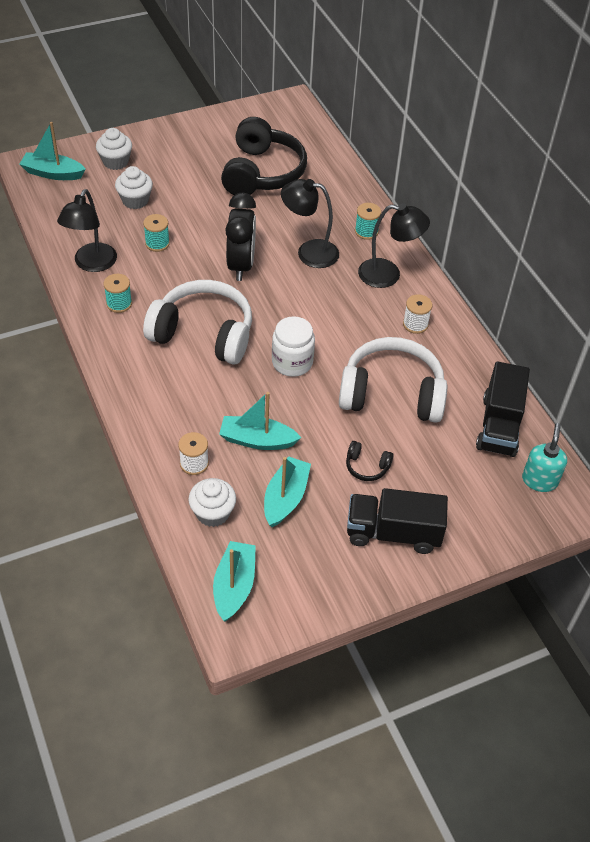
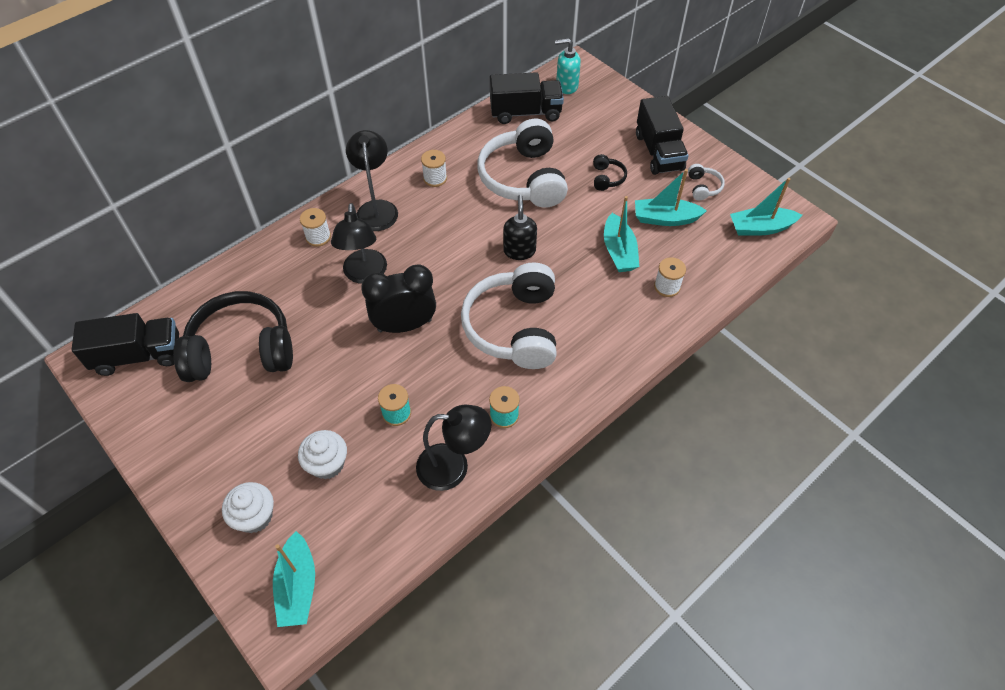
camera: 105 degrees left, 5 degrees up
(213, 513) = (707, 259): white cupcake -> none
(283, 124) = (138, 355): none -> black truck
(292, 362) = (519, 250): white jar -> black soap dispenser
(319, 555) = (703, 187): none -> white headphones
(366, 231) = (318, 237): turquoise spool -> white spool

